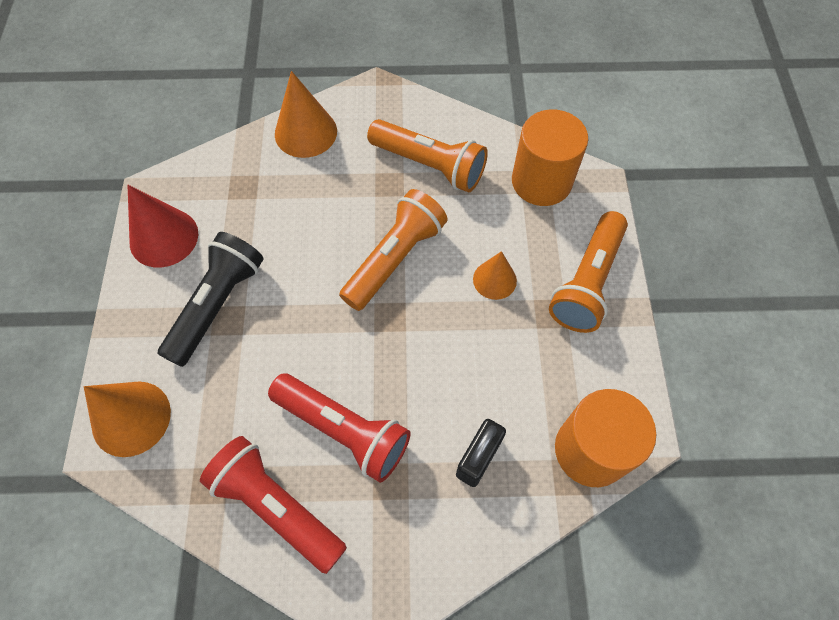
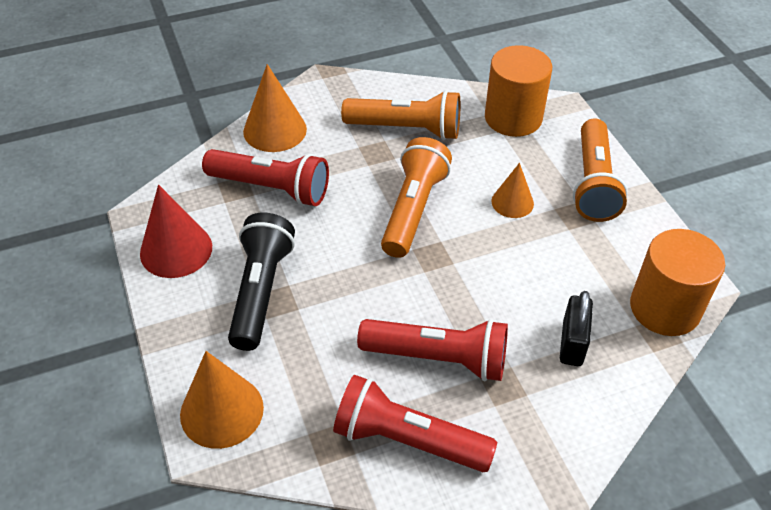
camera: 20 degrees left, 15 degrees down
(274, 196) = (271, 188): none -> red flashlight

